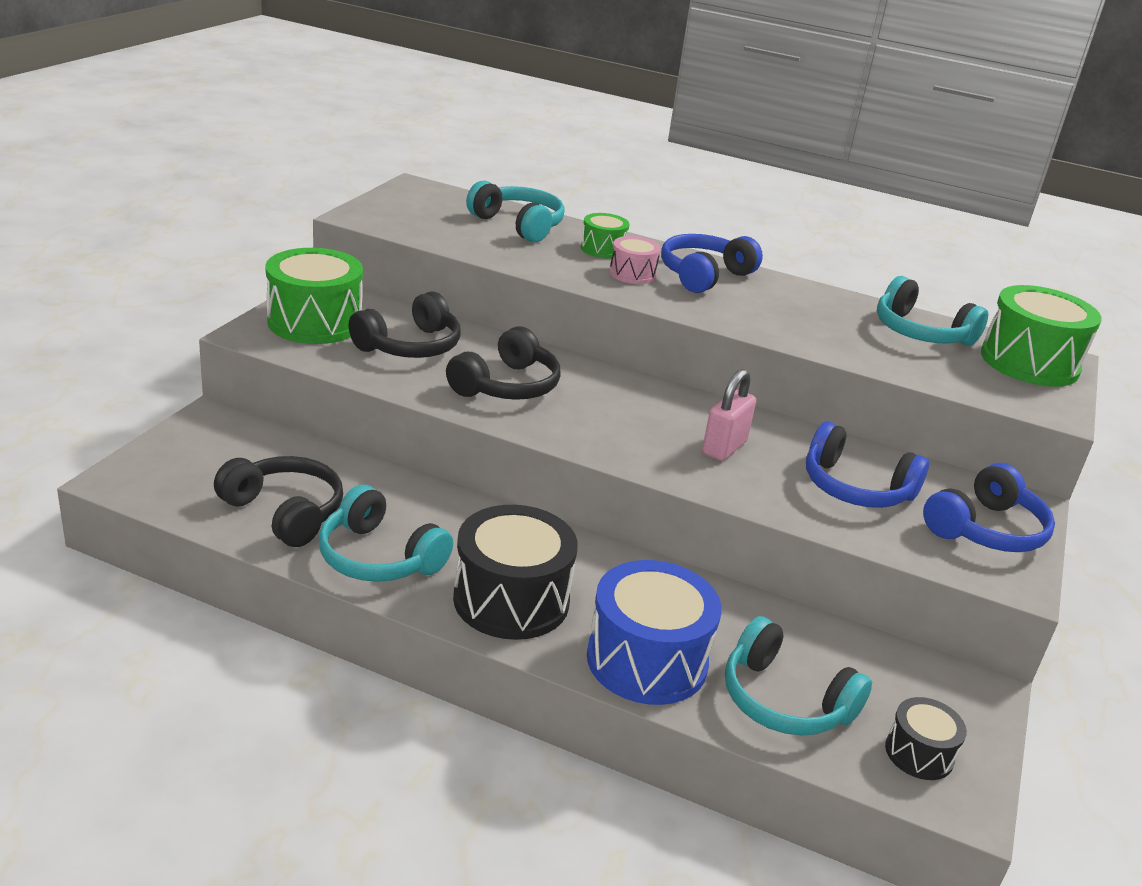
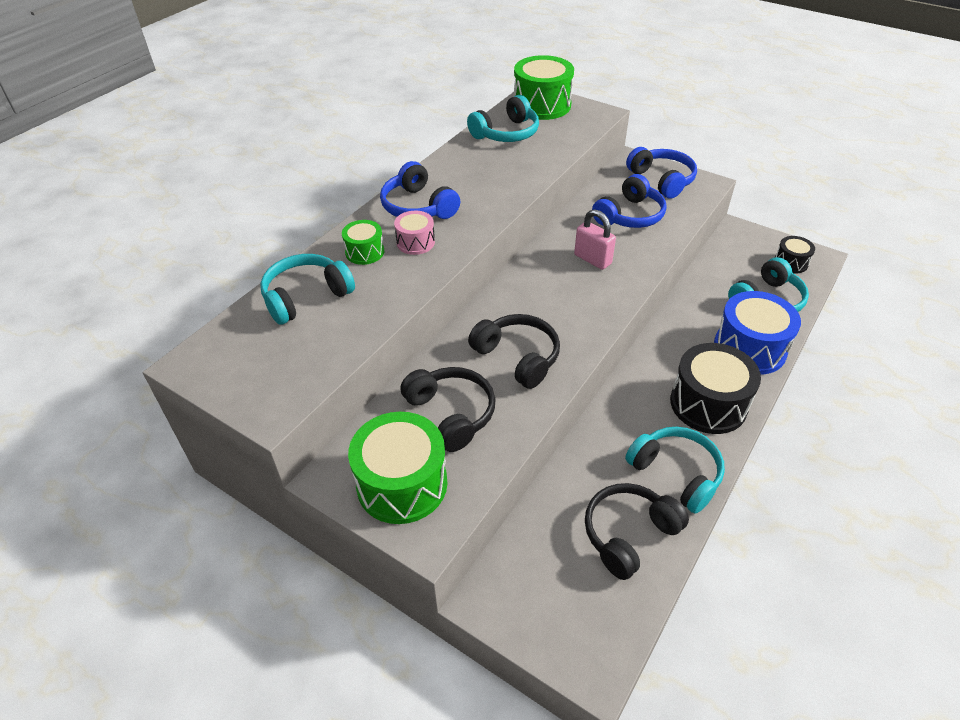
camera: 75 degrees left, 15 degrees up
(379, 557) = (676, 473): turquoise headphones -> turquoise headphones turned 90 degrees counterclockwise

